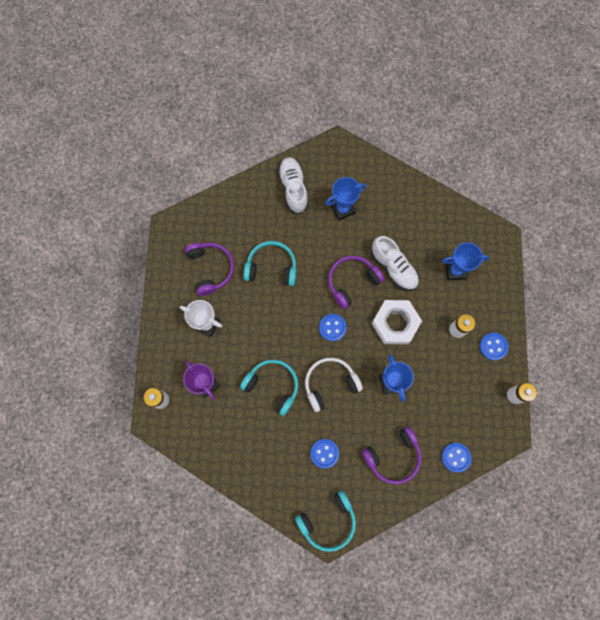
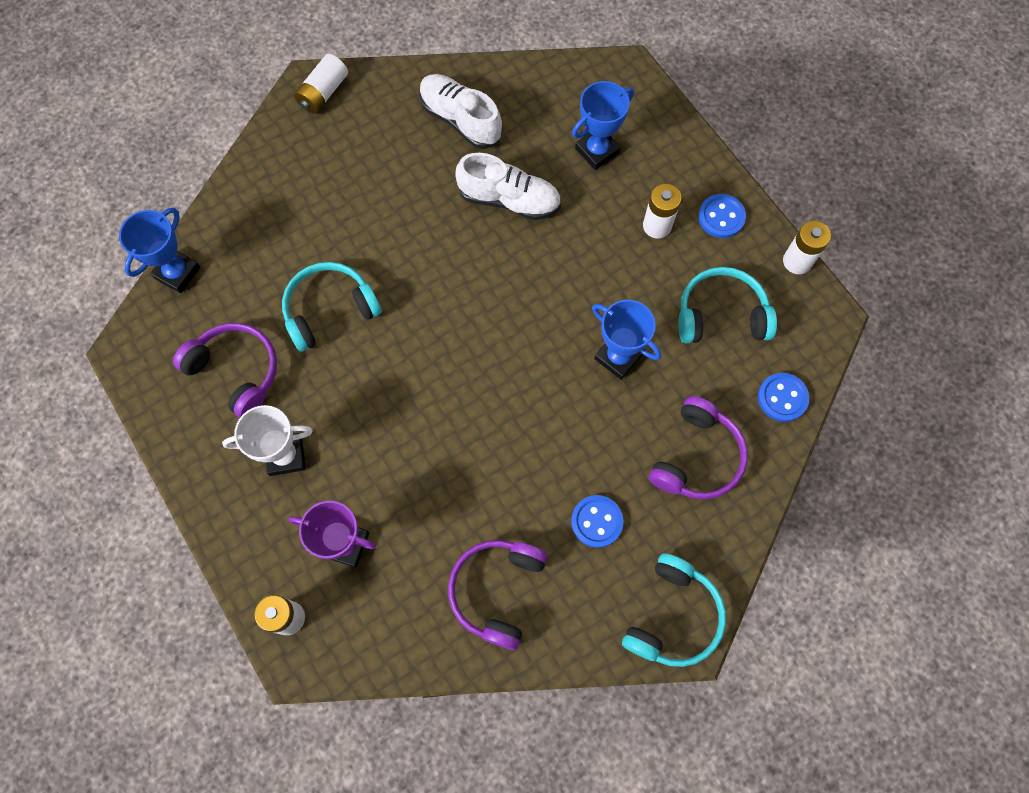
camera: 35 degrees left, 5 degrees down
(273, 386) = (451, 477): turquoise headphones -> turquoise headphones (721, 315)
(293, 188) = (286, 181): white shoe -> white shoe (460, 119)
(330, 384) = (533, 417): white headphones -> none
(332, 327) = (480, 336): blue button -> none
(341, 153) = (323, 93): none -> white battery
(343, 209) = (379, 166): blue trophy -> blue trophy (177, 273)
(352, 282) = (463, 256): purple headphones -> purple headphones (497, 590)
(395, 323) = (566, 273): white nut -> none

